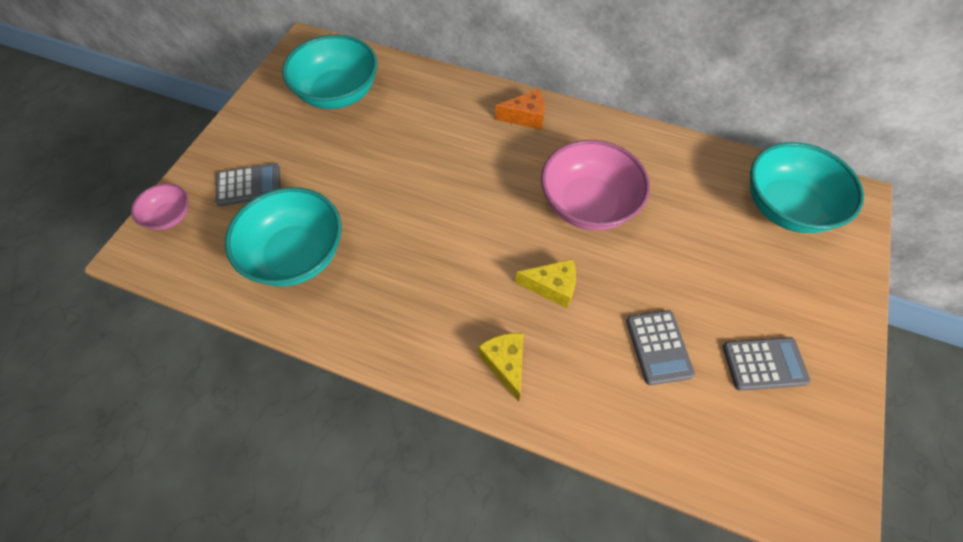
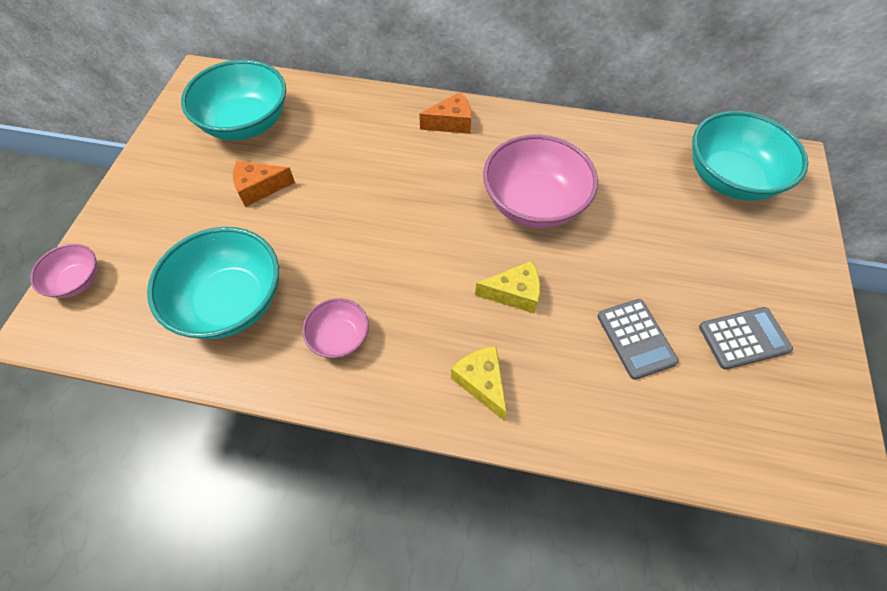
camera: 10 degrees left, 0 degrees up
(249, 185) = (163, 234): grey calculator -> none
(339, 155) = (259, 188): none -> orange cheese
(385, 302) = (339, 337): none -> pink bowl

